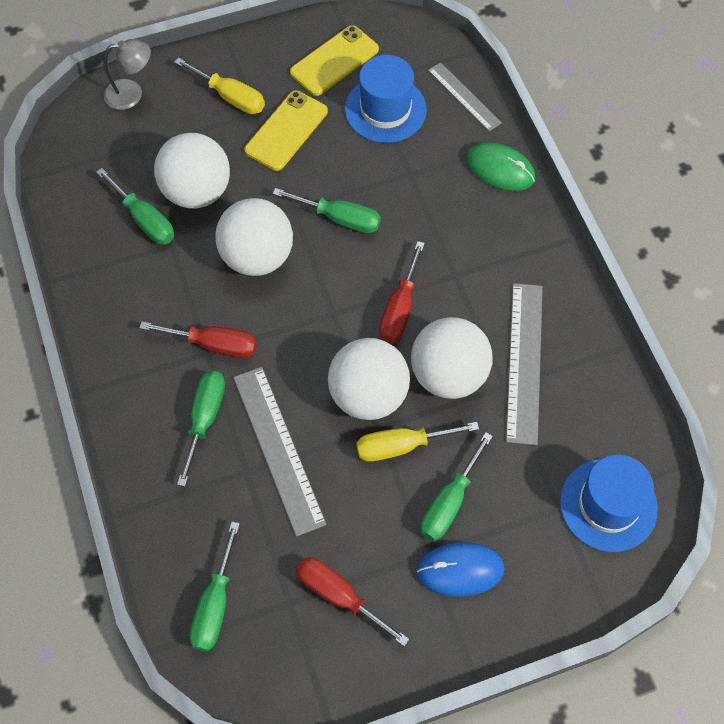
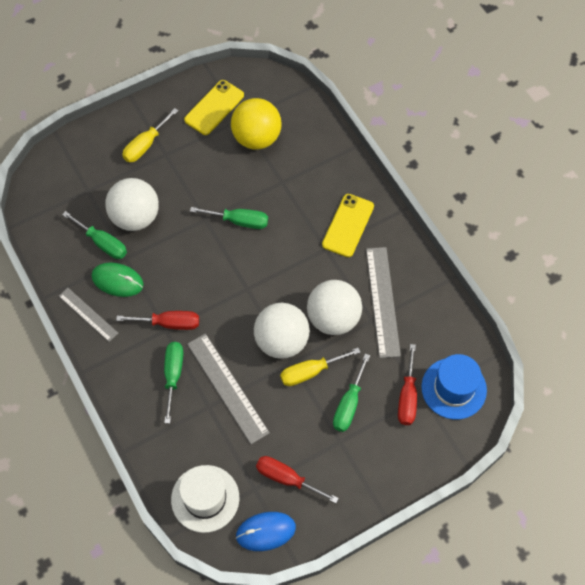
camera: 10 degrees left, 0 degrees up
(131, 93) = (74, 153): grey lamp -> none
(215, 604) = (205, 498): green screwdriver -> white hat
(230, 97) = (145, 145): yellow screwdriver -> yellow screwdriver turned 105 degrees clockwise
(257, 256) = (187, 257): white ball -> none
(286, 131) = (190, 164): yellow phone -> yellow phone (348, 225)
(385, 109) = (256, 138): blue hat -> yellow ball
(399, 309) = (292, 278): red screwdriver -> red screwdriver (407, 397)
(460, 570) = (364, 448): blue mouse -> blue mouse (265, 531)
(464, 96) = (310, 120): grey ruler -> grey ruler (88, 314)
(500, 169) = (343, 169): green mouse -> green mouse (117, 281)

